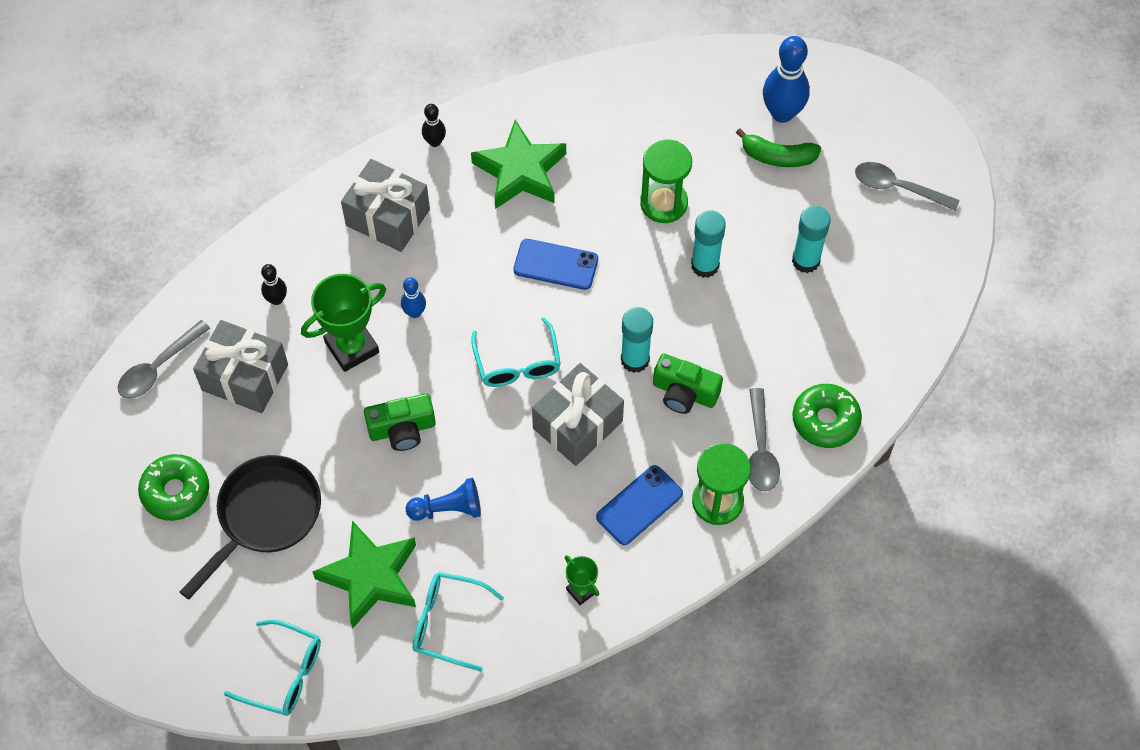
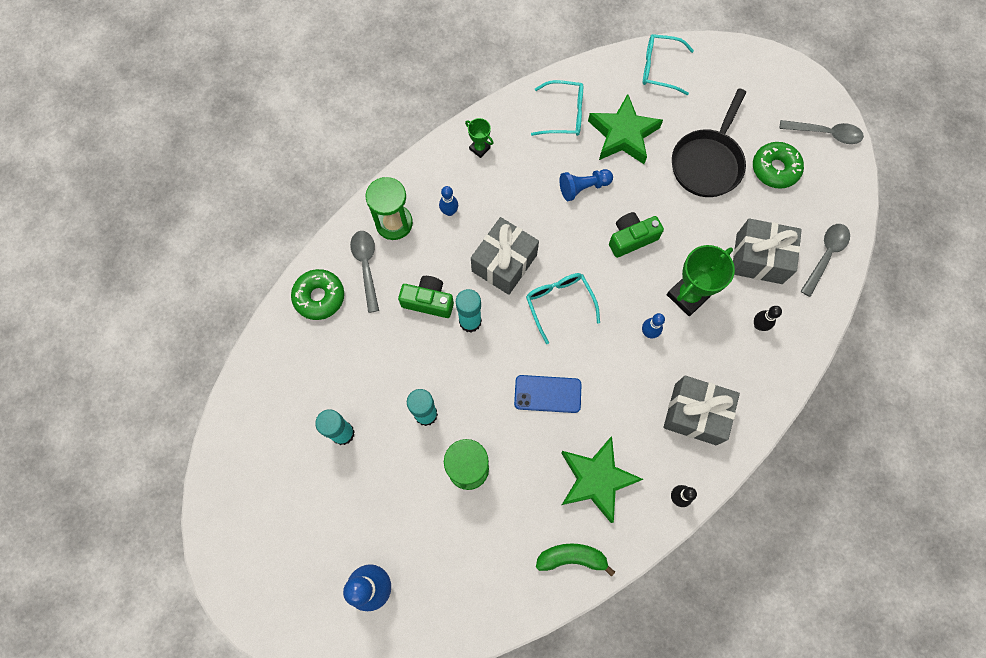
camera: 170 degrees right, 10 degrees up
(639, 505) = (449, 211): blue phone -> blue bowling pin
(777, 156) = (374, 536): green banana -> green banana (572, 557)
(898, 188) = (266, 521): grey spoon -> grey spoon (825, 133)

